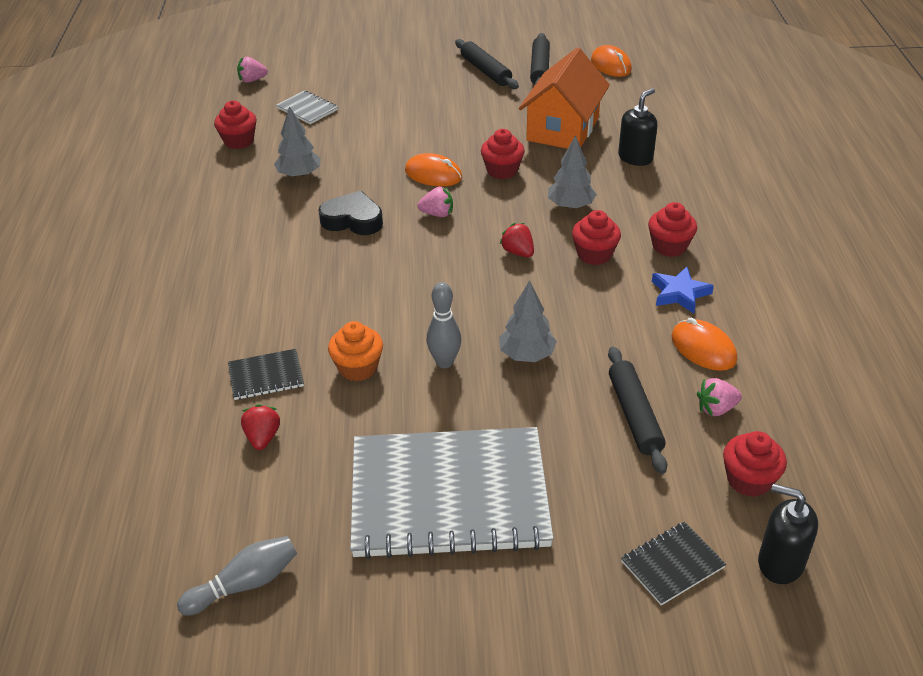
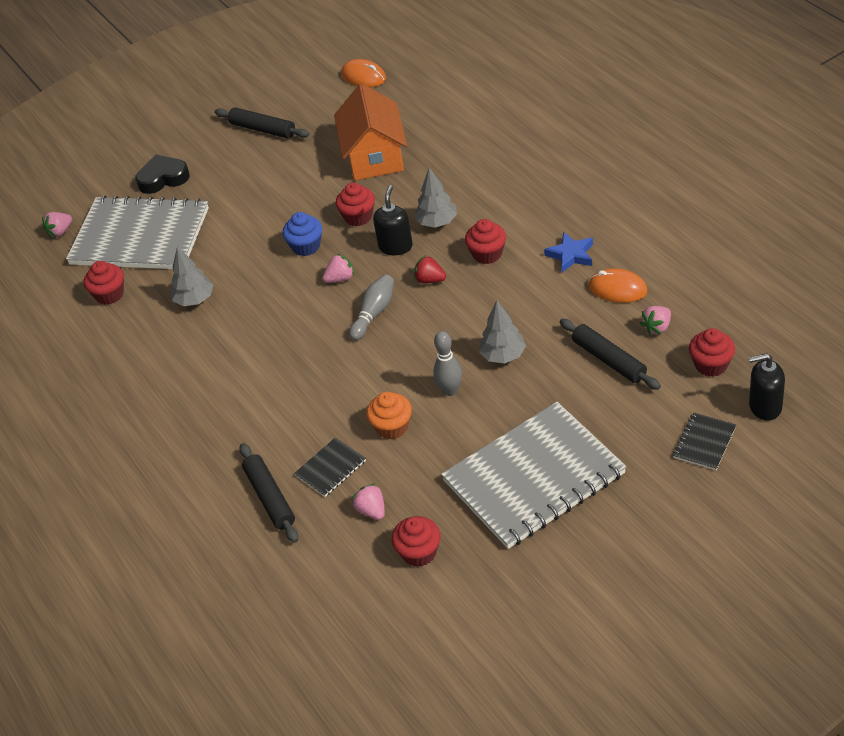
camera: 25 degrees left, 5 degrees up
(245, 584) = (453, 605): grey bowling pin -> grey bowling pin (374, 313)
(262, 438) = (371, 510): red strawberry -> pink strawberry
(307, 109) = (140, 236): grey notebook -> grey notebook, size x2.45
(353, 220) = (277, 316): black heart -> black heart (163, 178)
(433, 174) = (306, 246): orange mouse -> blue cupcake
(539, 68) = (307, 106): black rolling pin -> black rolling pin (270, 498)
(635, 158) = (452, 156): black soap dispenser -> black soap dispenser (395, 246)
(669, 246) = (535, 221): red cupcake -> red cupcake (419, 552)

